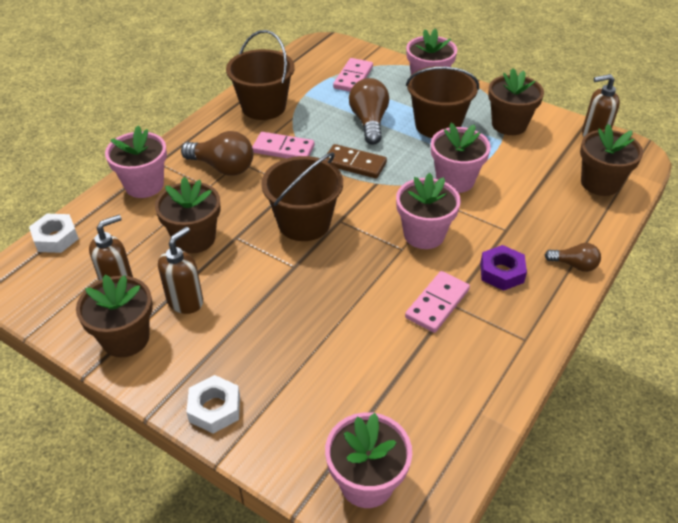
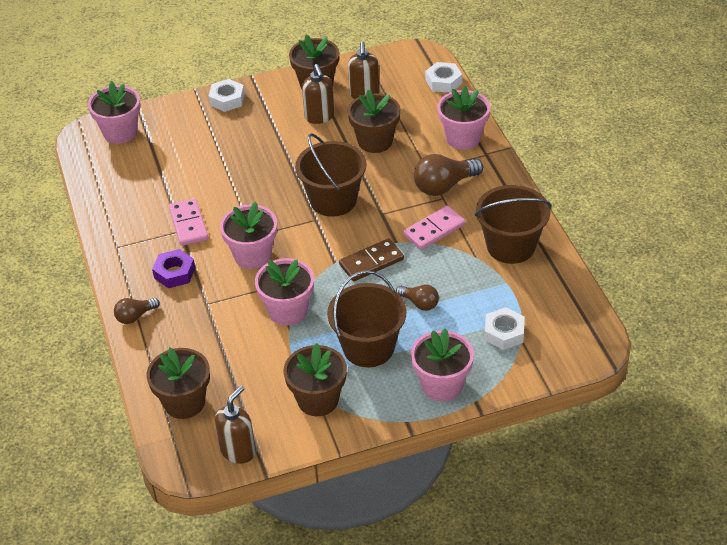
camera: 130 degrees right, 0 degrees up
(353, 77) = (504, 333): pink domino -> white nut
(369, 122) = (419, 303): brown light bulb -> brown light bulb, size x0.58

